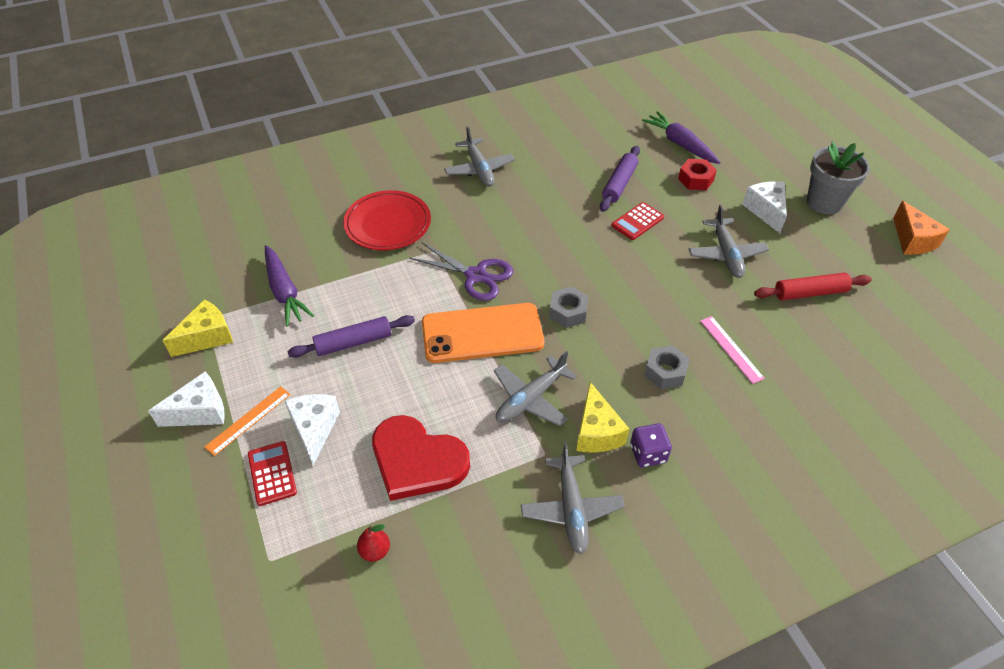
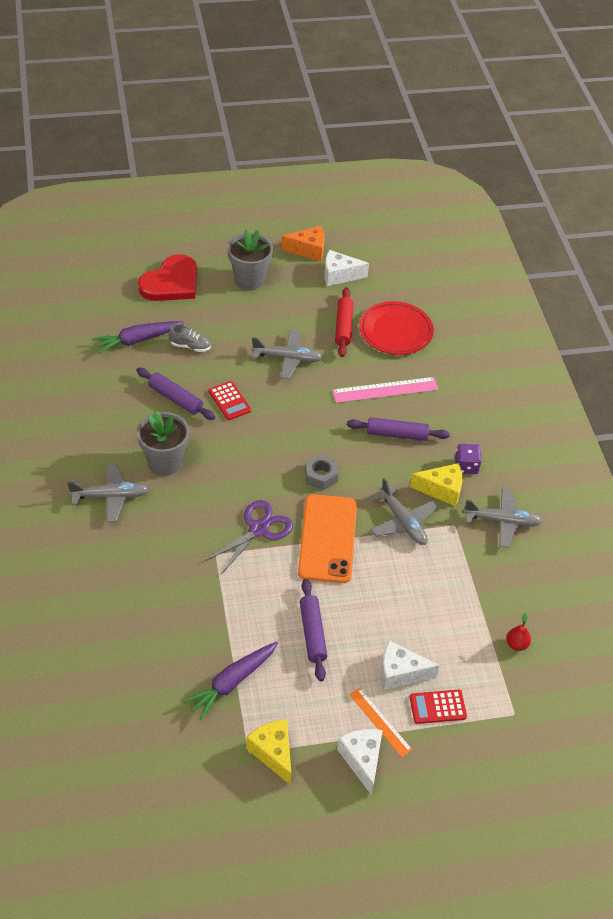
camera: 80 degrees left, 0 degrees up
(285, 291) = (232, 683): purple carrot -> purple carrot turned 150 degrees clockwise
(388, 224) = (164, 585): red plate -> red plate (395, 331)
(417, 460) = (444, 606): red heart -> red heart (171, 282)
(534, 194) = (165, 462): none -> grey flower pot
(665, 372) = (397, 434): grey nut -> purple rolling pin
(695, 179) = (190, 346): red nut -> grey shoe
(731, 349) = (385, 390): pink ruler -> pink ruler, size x1.54
(766, 211) = (246, 317): white cheese -> white cheese (339, 275)

